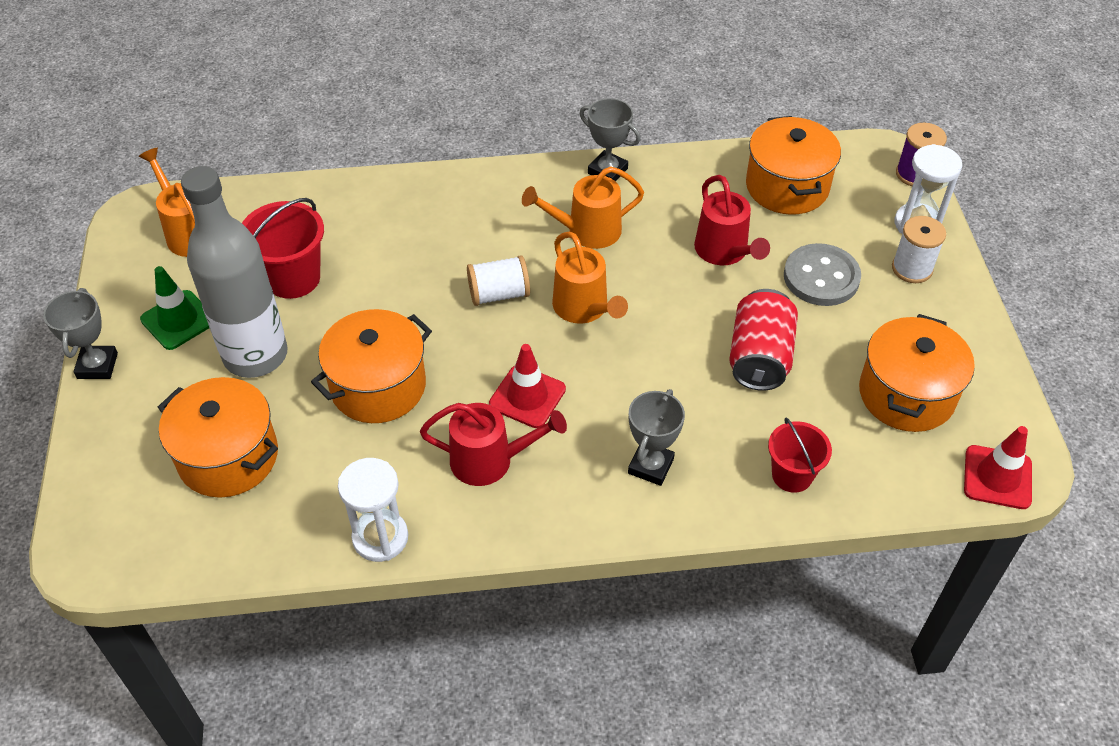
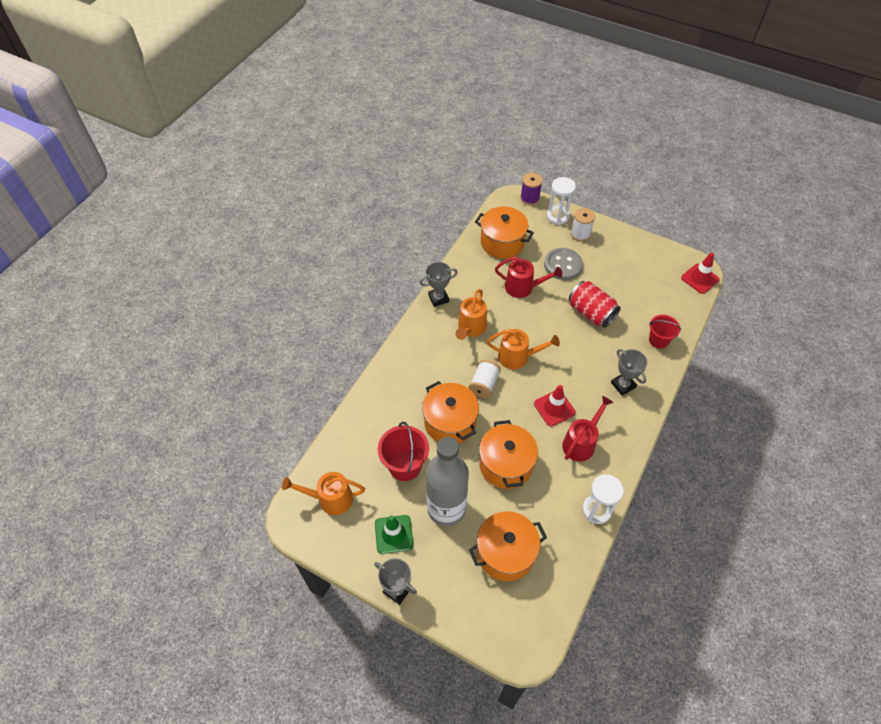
camera: 55 degrees left, 5 degrees up
(906, 394) = (643, 279): orange pot -> orange pot (450, 422)

